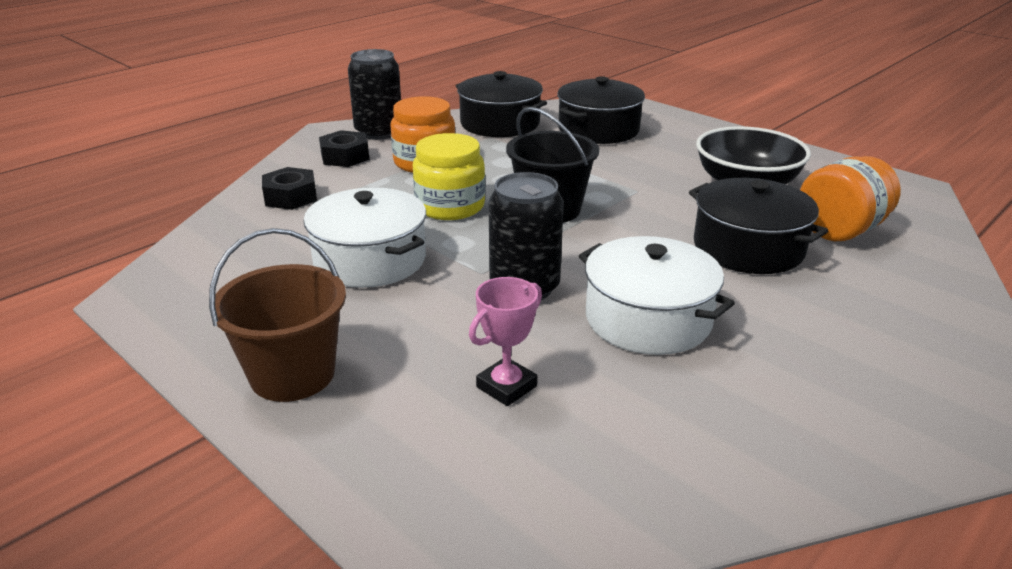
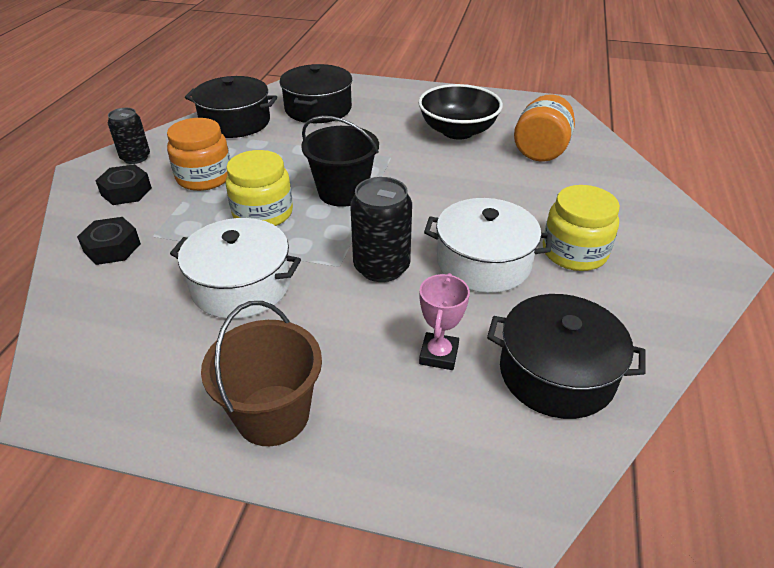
camera: 30 degrees left, 10 degrees up
(379, 132) = (135, 158): black can -> black can, size x0.66
(748, 248) = (498, 182): black pot -> black pot (556, 373)
(780, 345) = (574, 252): none -> yellow jar

